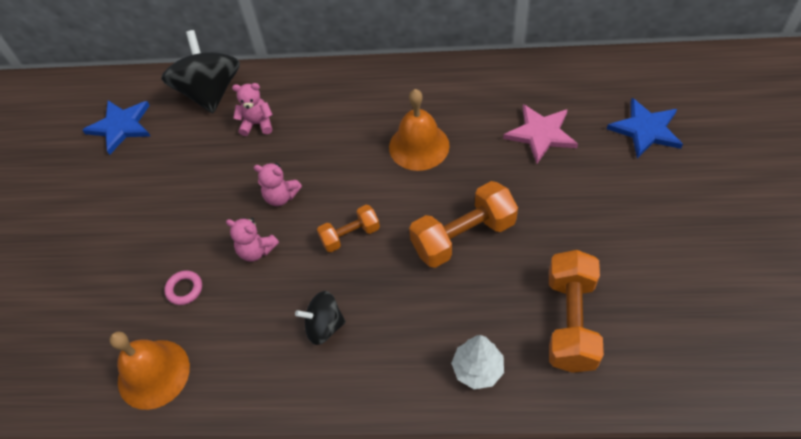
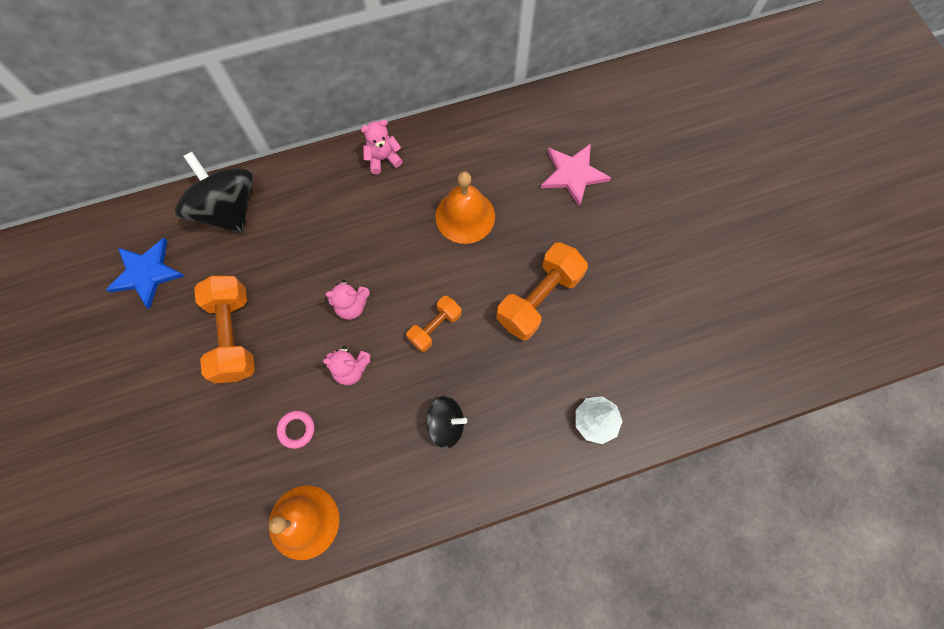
camera: 25 degrees left, 15 degrees up
(257, 124) = (294, 233): pink teddy bear -> pink teddy bear (383, 159)
(324, 326) = (446, 424): black spinning top -> black spinning top turned 150 degrees counterclockwise
(570, 321) = (657, 353): orange dumbbell -> orange dumbbell (233, 335)
(645, 130) = (663, 147): blue star -> none

